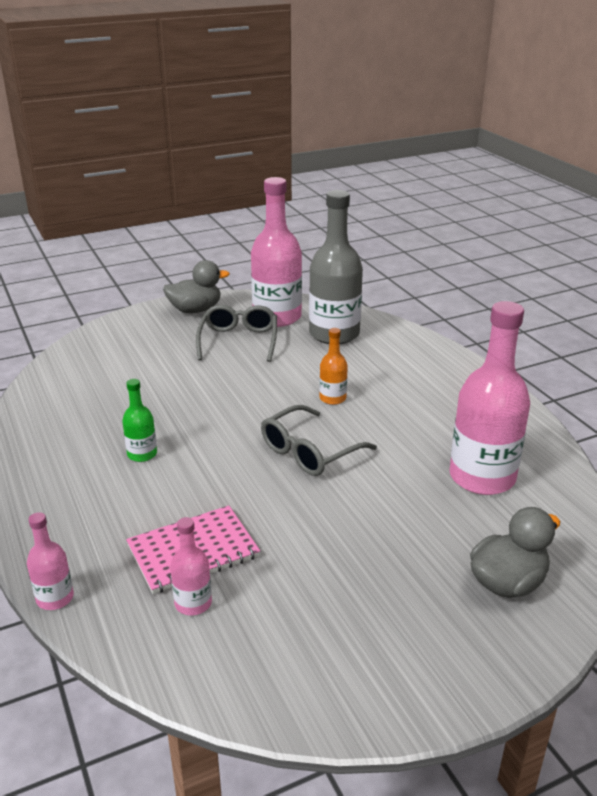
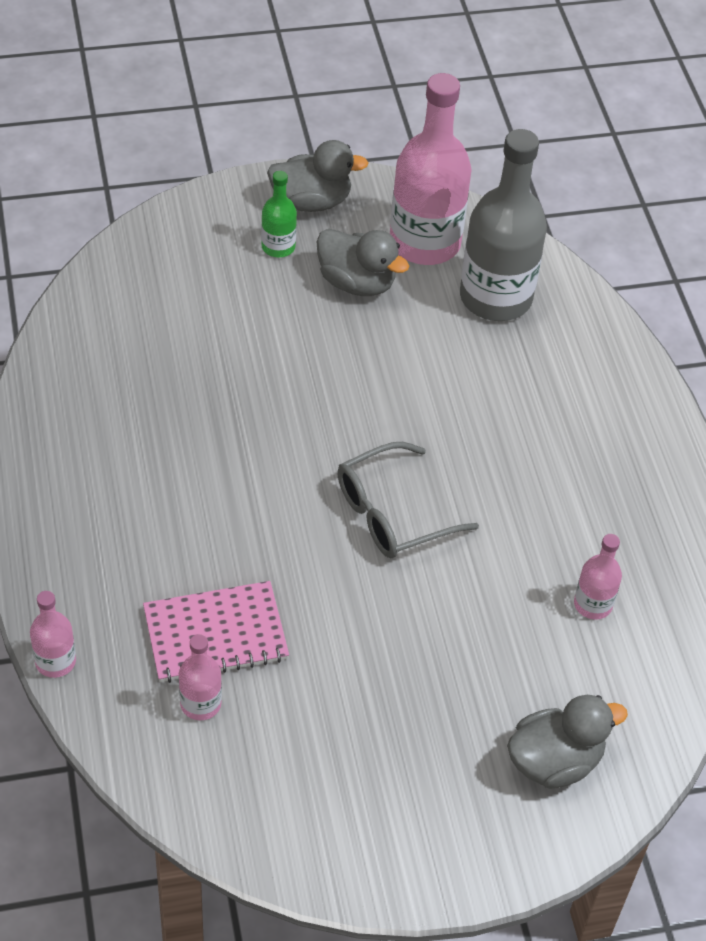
camera: 10 degrees right, 20 degrees up
(142, 454) = (185, 470): green bottle -> green bottle (278, 247)
(238, 341) = (357, 282): grey glasses -> grey duck
(332, 398) = (452, 425): orange bottle -> none
(482, 477) = (592, 604): pink bottle -> pink bottle, size x0.47

